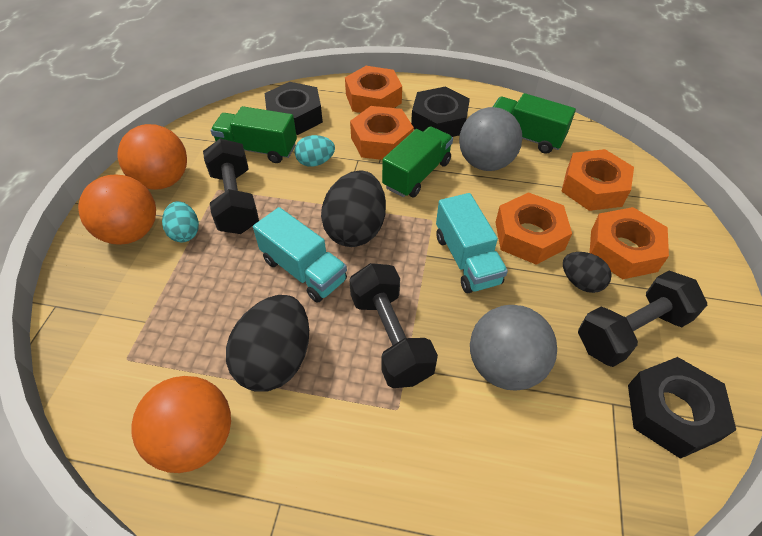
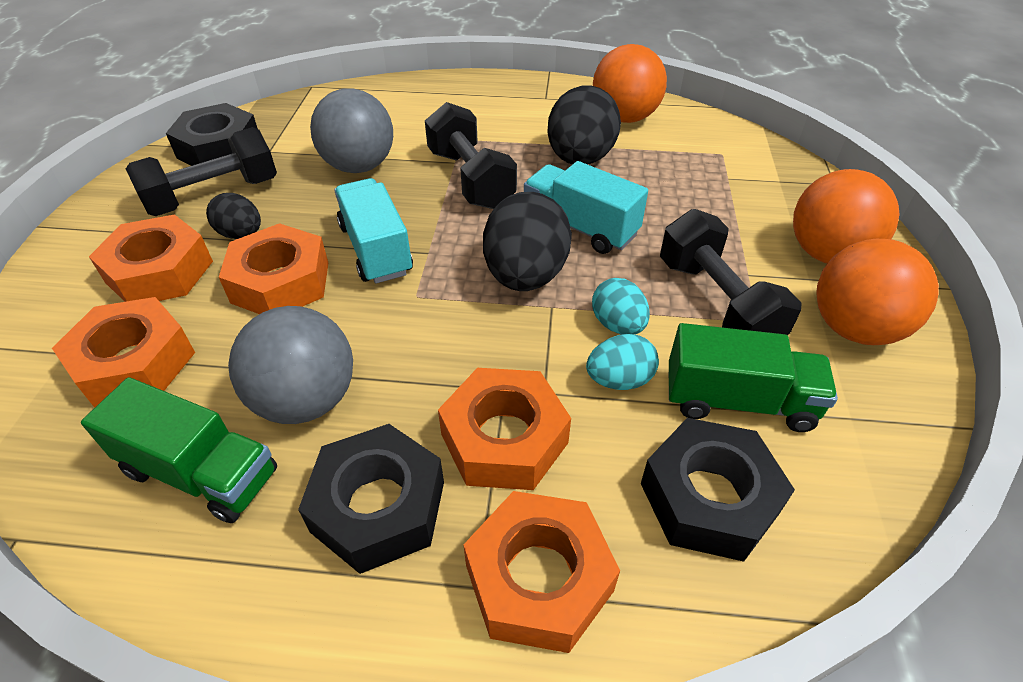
camera: 175 degrees right, 5 degrees down
(185, 233) = (755, 258): turquoise egg -> turquoise egg (618, 325)
(417, 174) = (435, 367): green truck -> none

